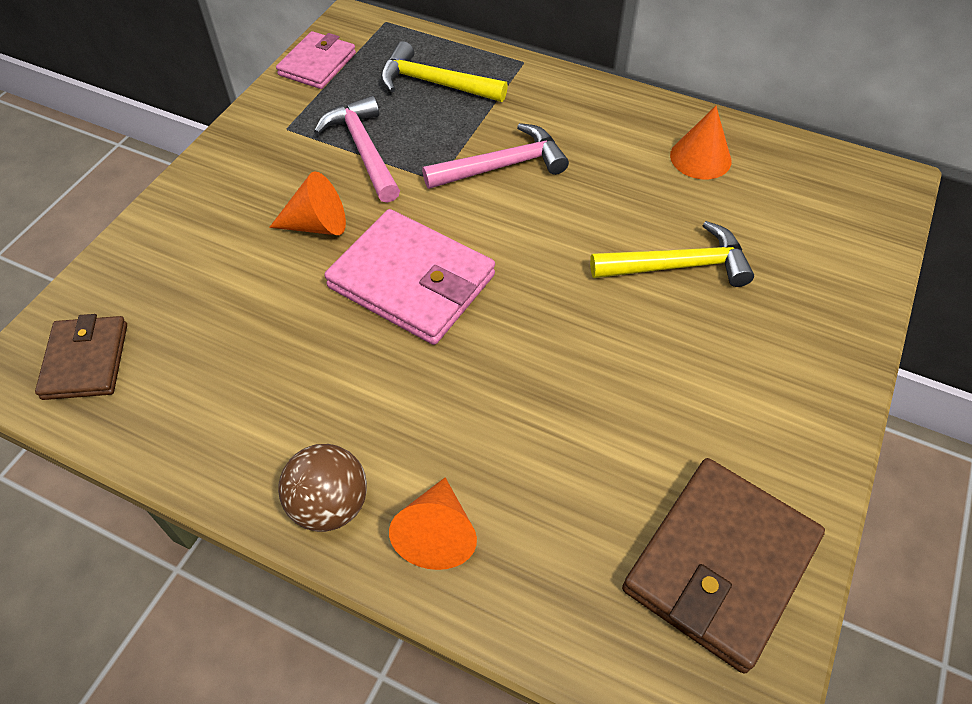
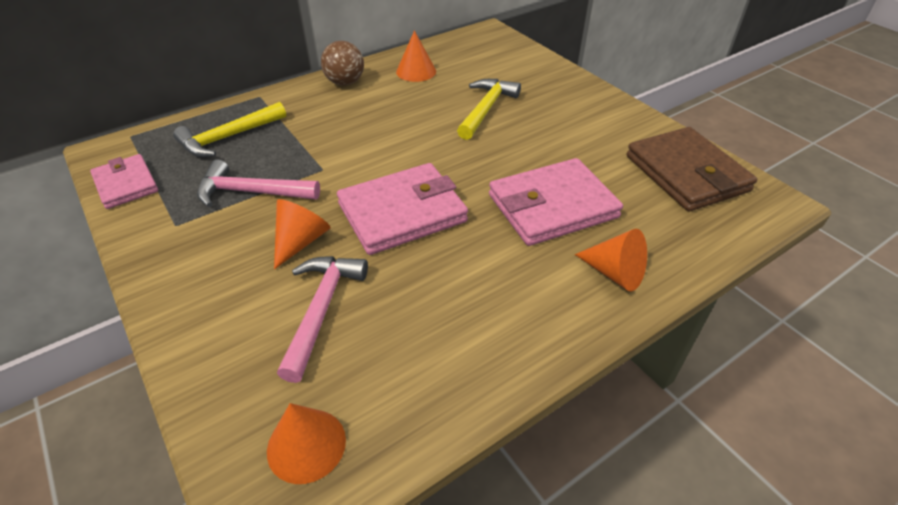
camera: 60 degrees left, 10 degrees down
(86, 361) = (306, 445): brown wallet -> orange cone
(330, 504) = (564, 319): brown ball -> brown ball (345, 82)
(502, 166) = (342, 138): pink hammer -> pink hammer (321, 309)
(522, 420) = (552, 206): none -> pink wallet

